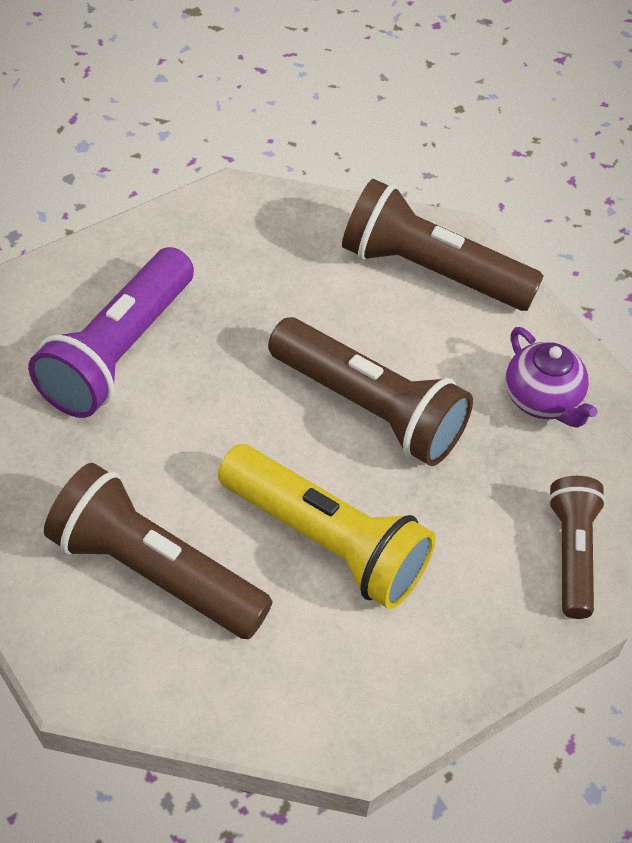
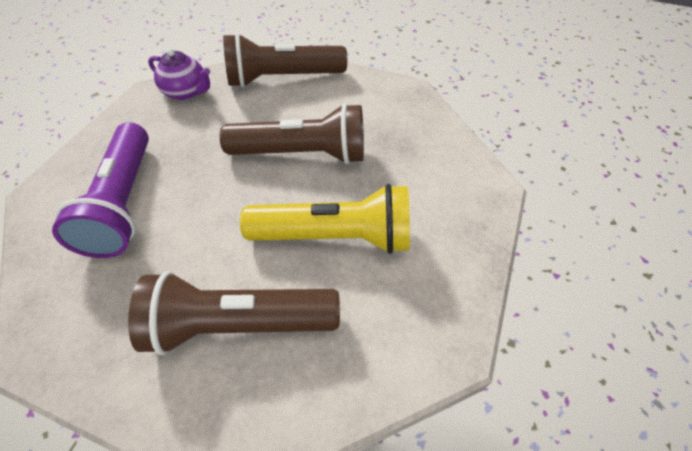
camera: 30 degrees left, 0 degrees up
(543, 400) = (386, 106): purple teapot -> purple teapot (187, 92)
(572, 554) = (465, 166): brown flashlight -> none

